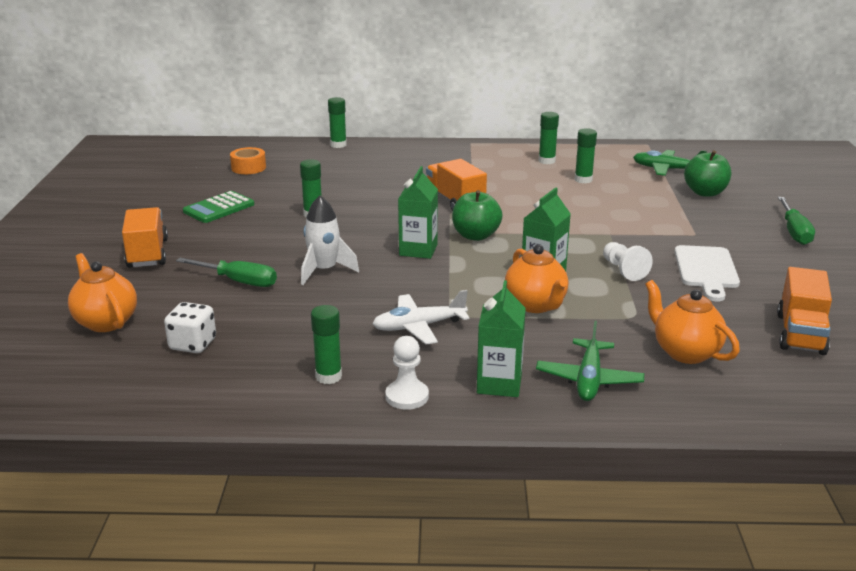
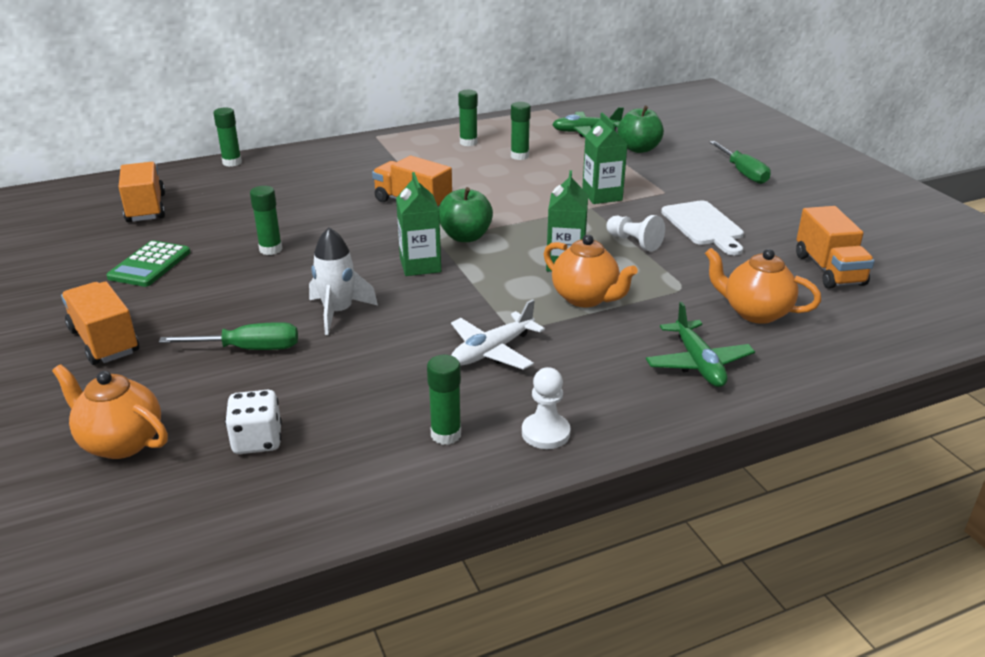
camera: 25 degrees left, 5 degrees up
(248, 168) = (146, 208): orange tape -> orange truck
(499, 384) = (622, 392): green carton -> green carton (602, 196)

